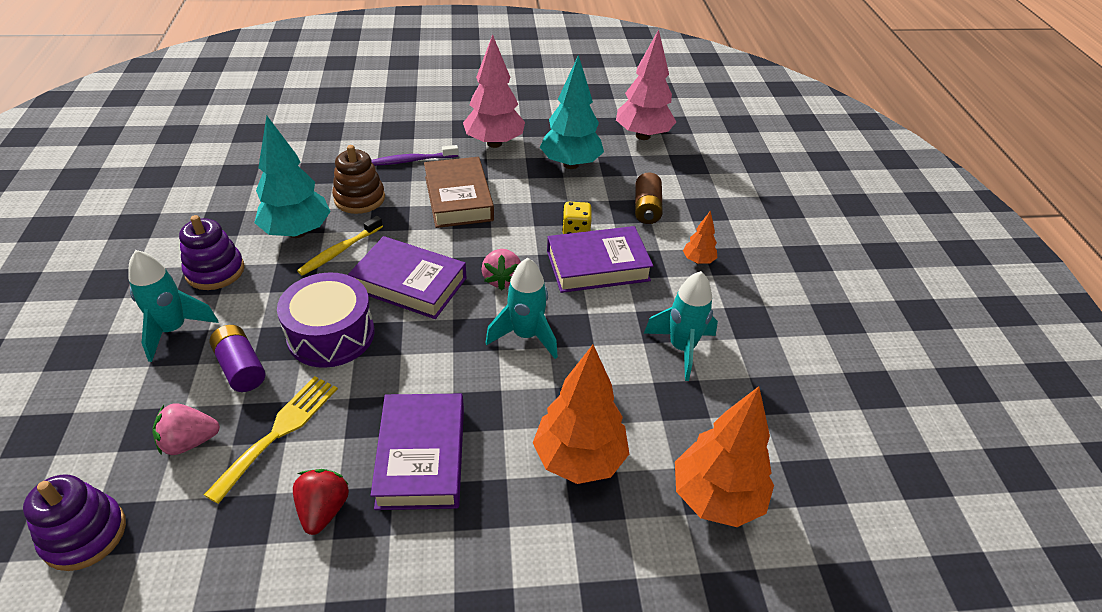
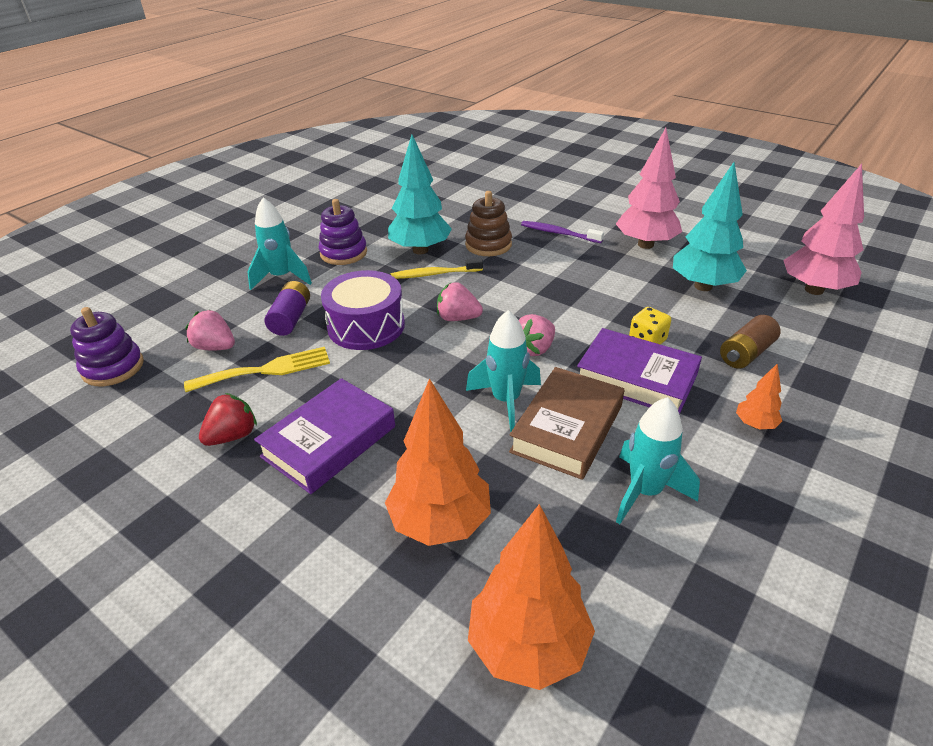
camera: 45 degrees right, 5 degrees down
(409, 284) = (458, 318): purple book -> pink strawberry
(458, 198) = (566, 274): brown book -> brown book (567, 428)

